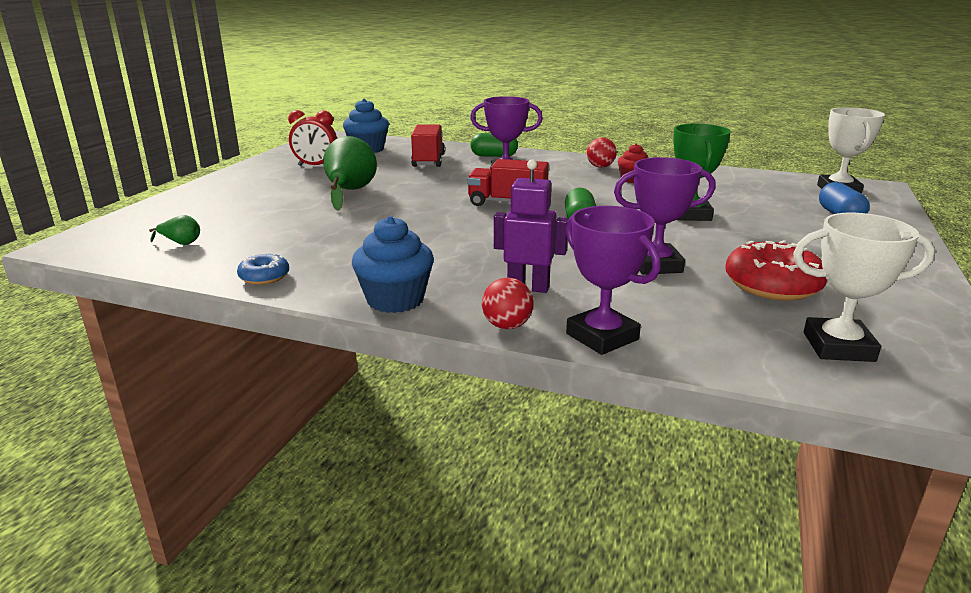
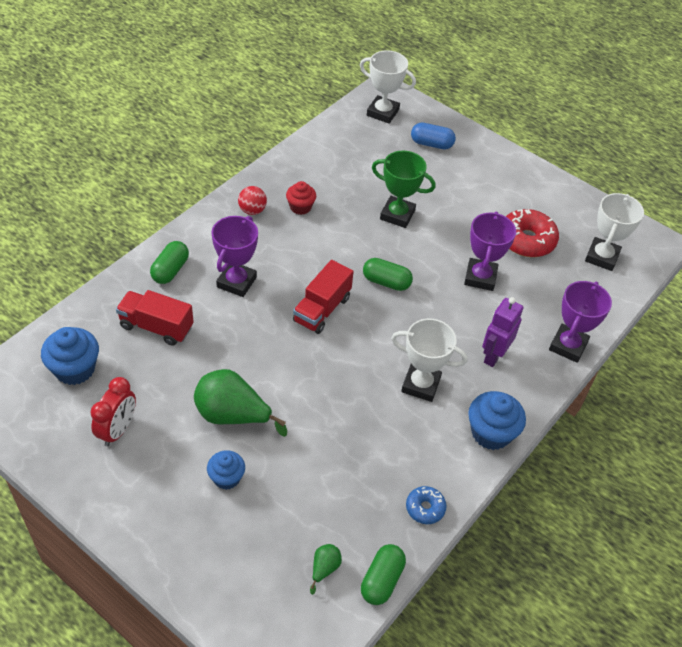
camera: 75 degrees left, 25 degrees up
(165, 268) = (382, 580): none -> green capsule
(279, 199) = (226, 478): none -> blue cupcake
(444, 254) = (421, 385): none -> white trophy
(507, 326) = (543, 385): red ball -> none
(602, 337) = (568, 346): purple trophy -> purple trophy turned 45 degrees counterclockwise

